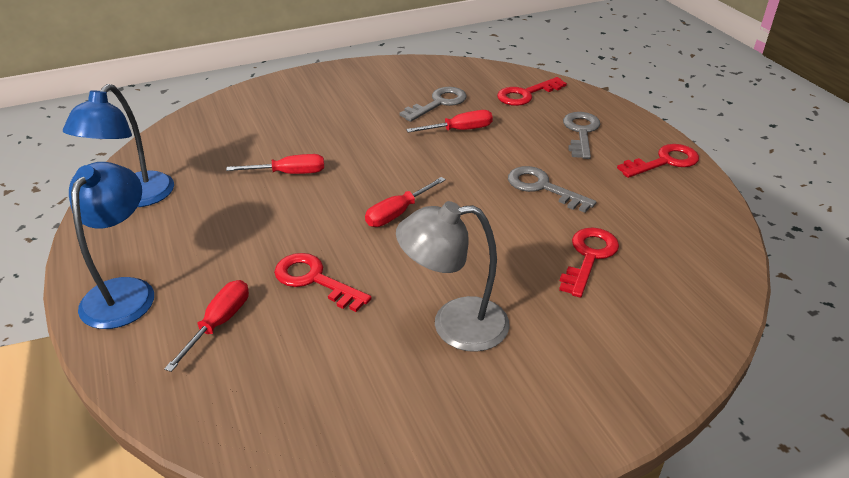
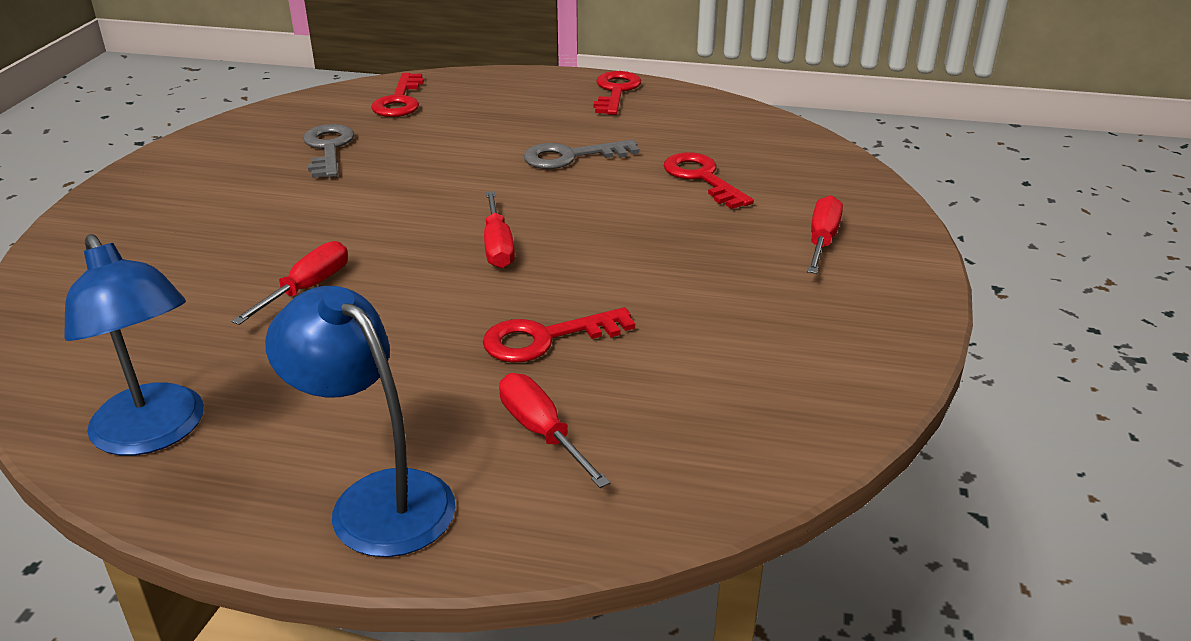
camera: 55 degrees left, 5 degrees down
(454, 325) = (717, 280): grey lamp -> none
(460, 130) = (403, 157): red screwdriver -> red screwdriver (822, 240)
(581, 132) = (512, 104): grey key -> none

